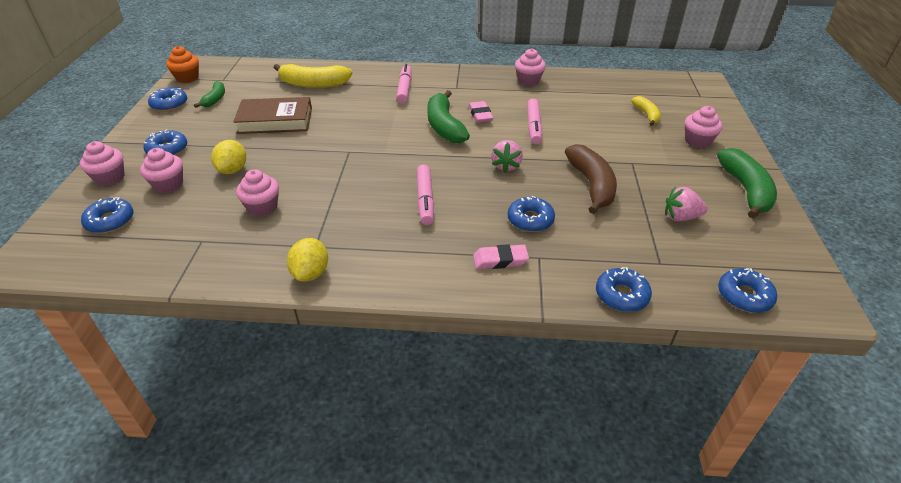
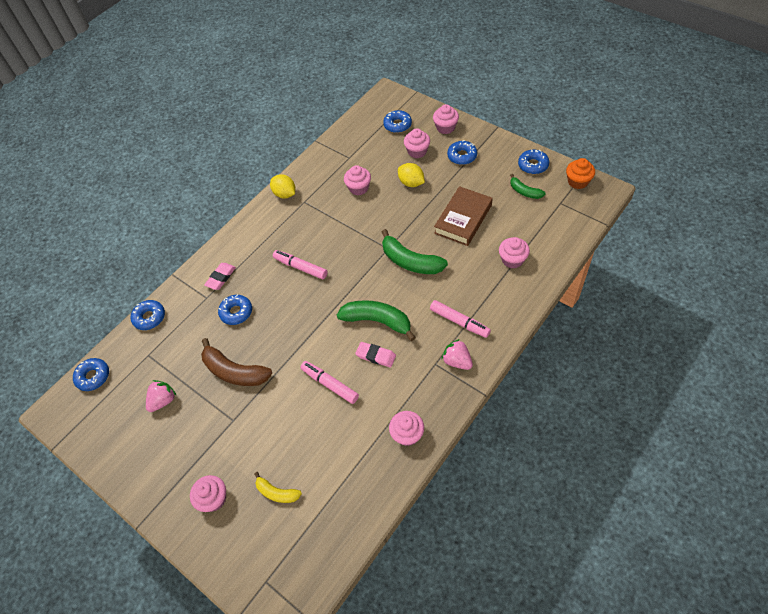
camera: 130 degrees right, 15 degrees up
(313, 84) = (512, 260): yellow banana -> pink cupcake
(506, 166) = (297, 332): pink strawberry -> pink strawberry (457, 361)
(746, 190) = (143, 472): green banana -> green banana (410, 261)

